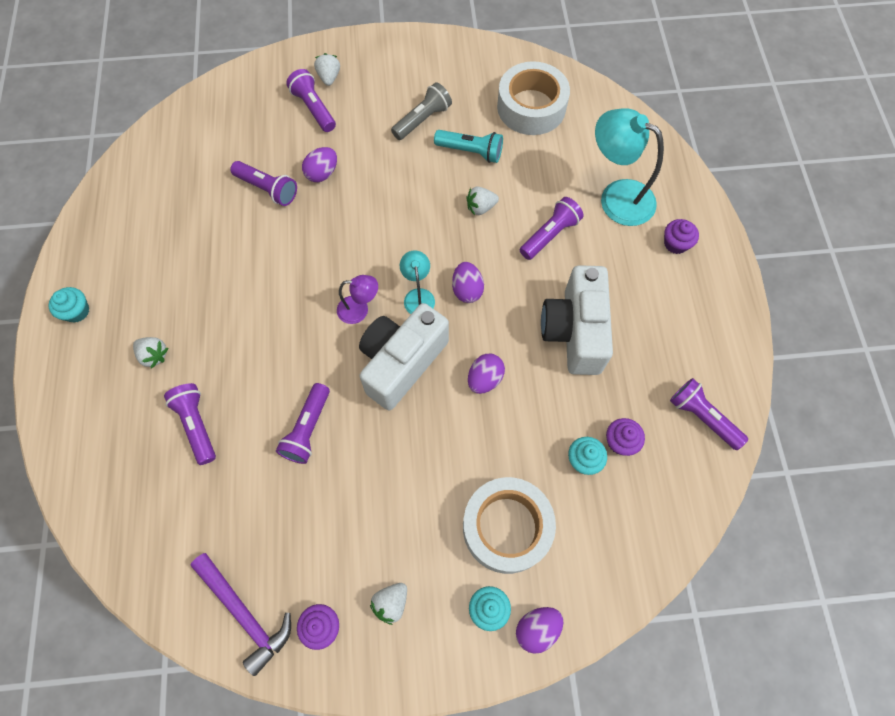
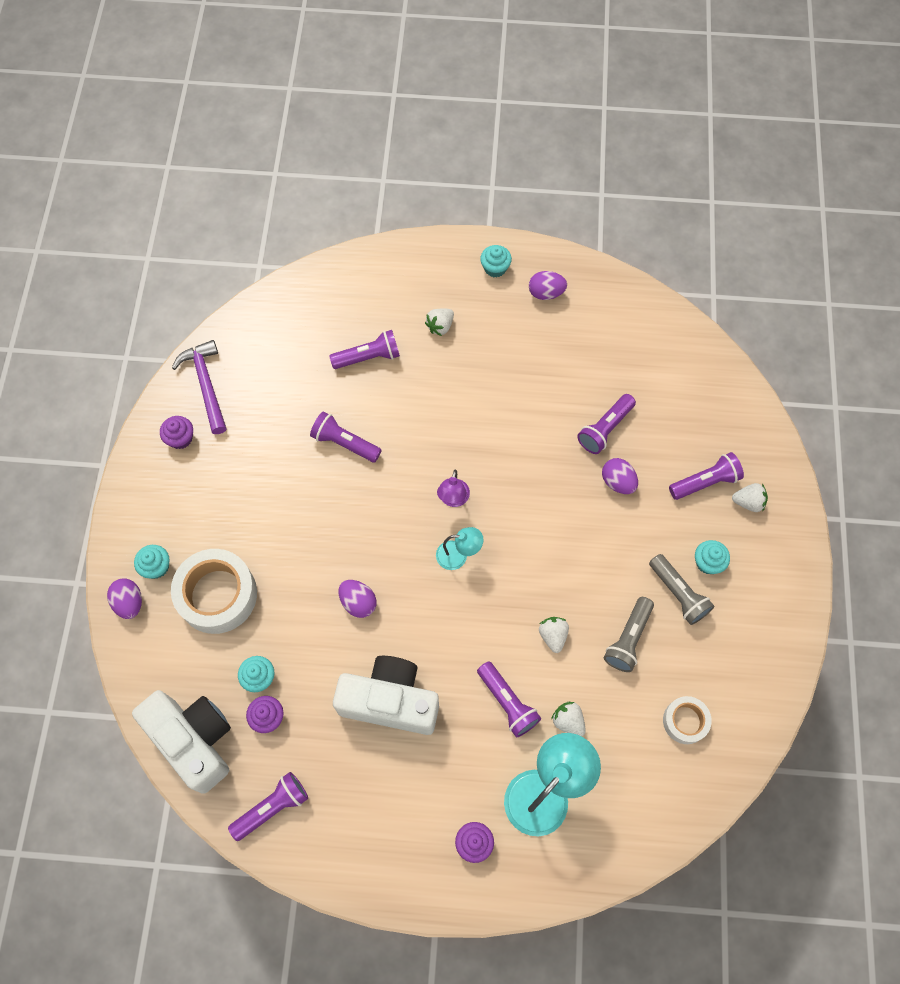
camera: 100 degrees right, 0 degrees up
(244, 613) = (206, 384): purple hammer -> purple hammer turned 105 degrees clockwise
(390, 101) = (708, 562): none -> turquoise cupcake
(391, 603) = (183, 491): white strawberry -> white strawberry (568, 721)
(401, 363) = (391, 530): white camera -> white camera (194, 740)
(467, 290) = (456, 603): purple egg -> purple egg (546, 293)
(471, 152) = (628, 639): turquoise flashlight -> grey flashlight
(531, 107) = (685, 721): white tape -> white tape, size x0.54

